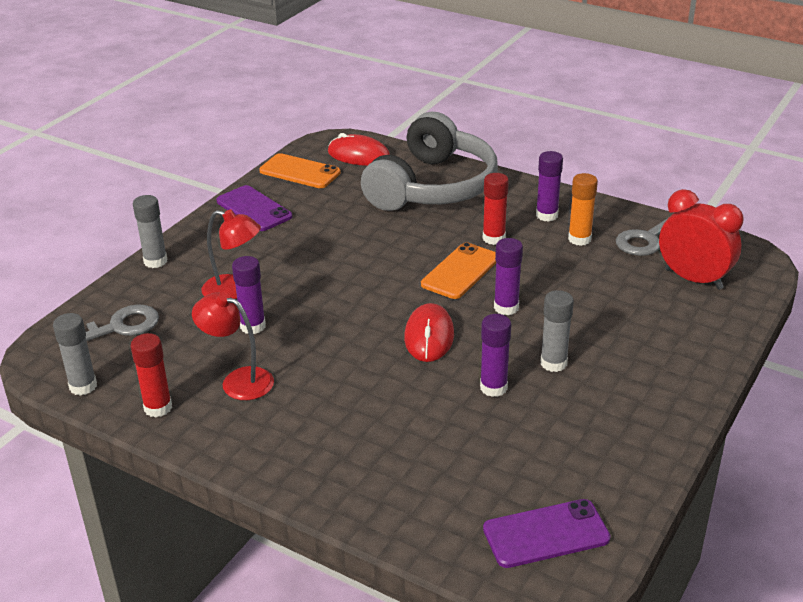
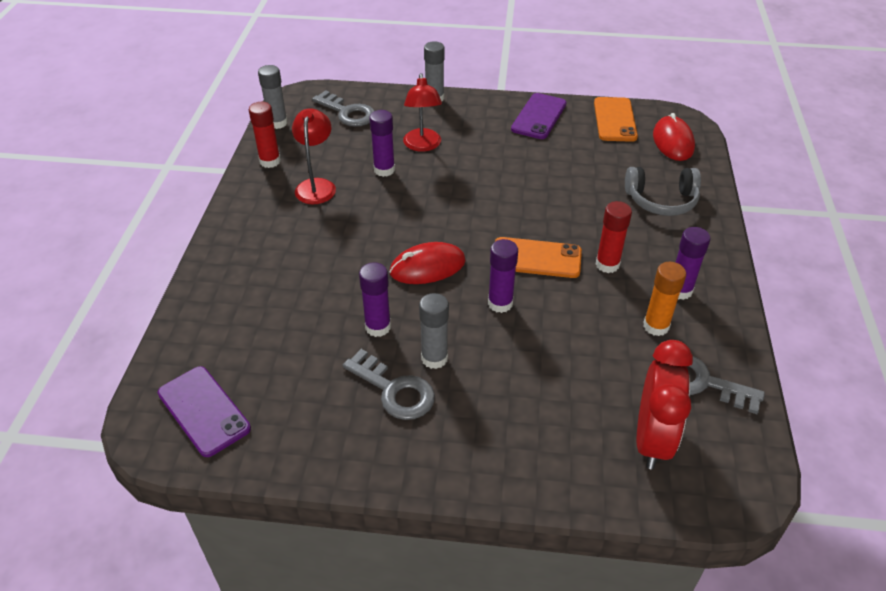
camera: 65 degrees right, 10 degrees up
(432, 187) = (661, 200): grey headphones -> grey headphones, size x0.53
(580, 397) = (394, 390): none -> grey key

